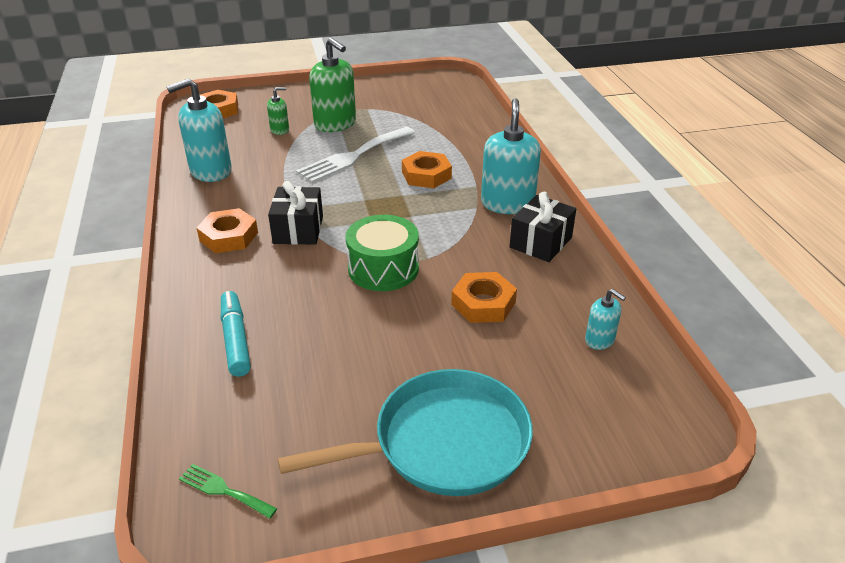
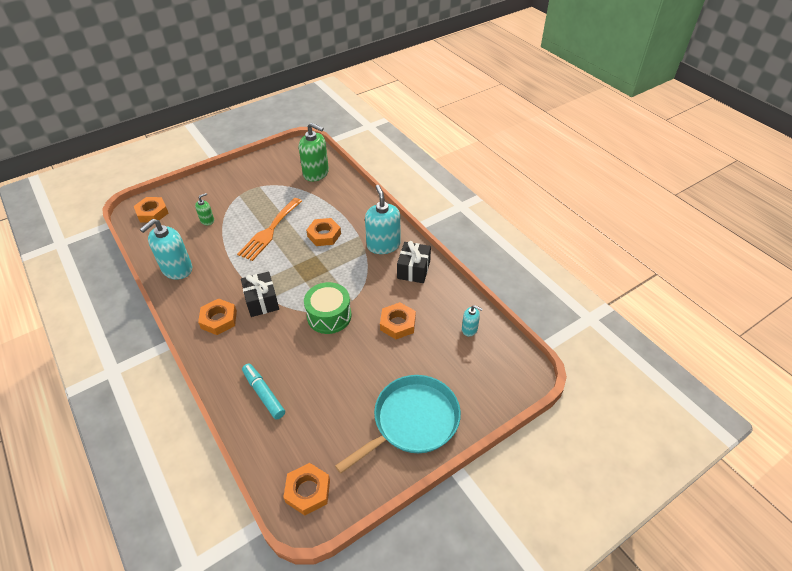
camera: 20 degrees left, 10 degrees up
(224, 490) = (308, 491): green fork -> orange nut
(335, 124) = (244, 206): green soap dispenser -> green soap dispenser (316, 173)
(353, 156) = (269, 231): white fork -> orange fork

